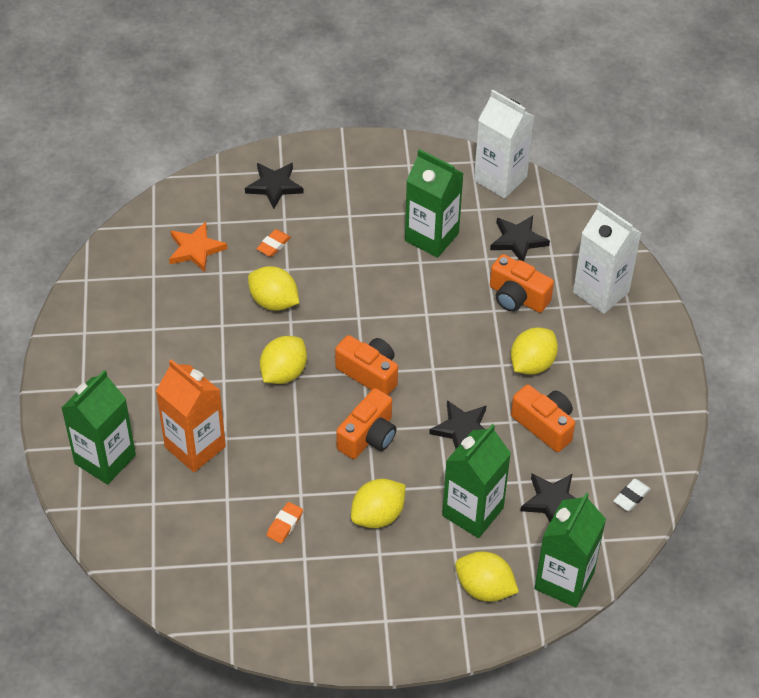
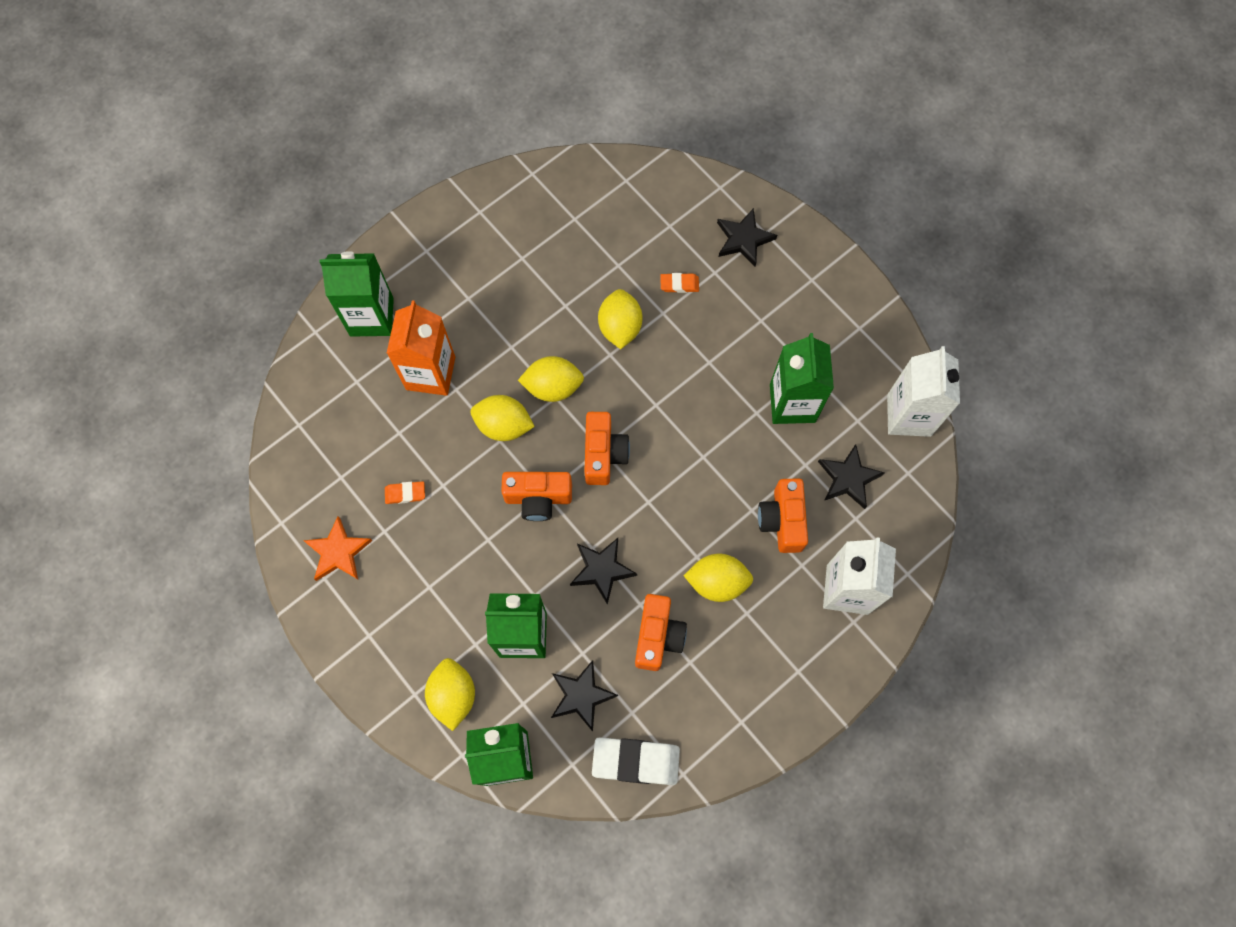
camera: 55 degrees right, 20 degrees up
(195, 249) = (627, 229): orange star -> orange star (338, 552)
(378, 515) = (465, 560): yellow lemon -> yellow lemon (503, 425)
(631, 497) = (636, 761): white eraser -> white eraser, size x1.93

